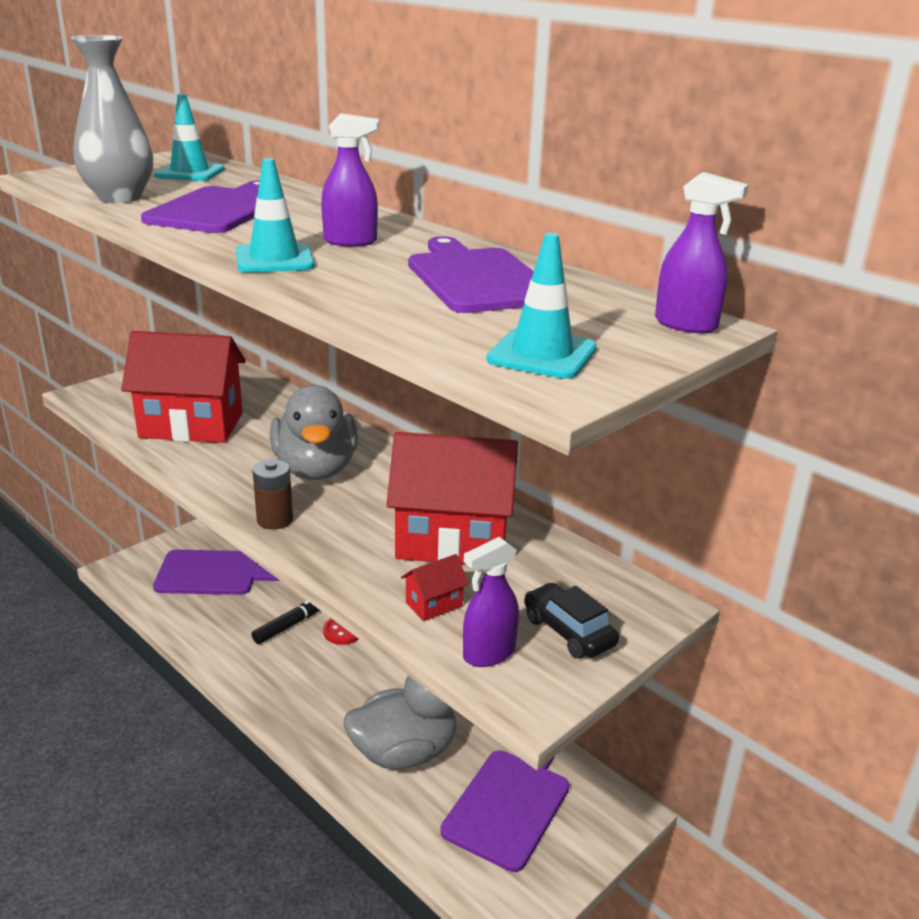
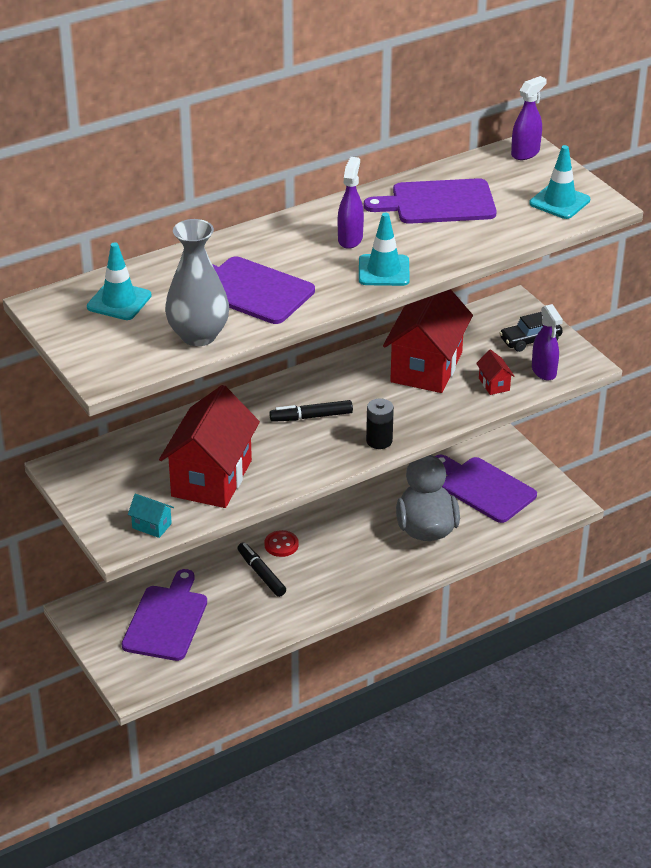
camera: 75 degrees left, 10 degrees up
(111, 405) = (152, 526): none -> turquoise house
(275, 520) = (379, 441): brown battery -> black battery
(316, 469) = (311, 417): grey duck -> black marker

